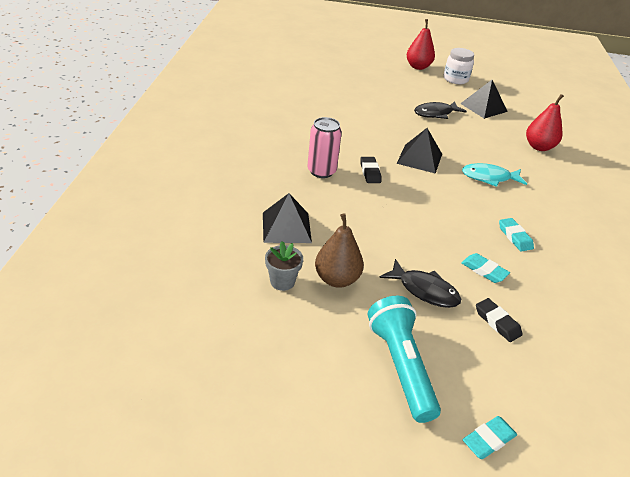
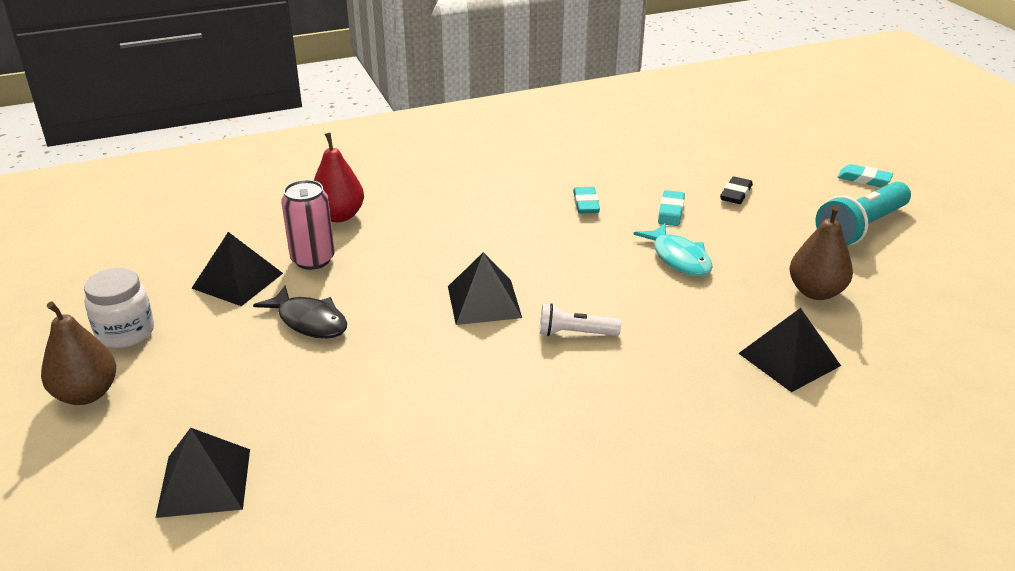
camera: 115 degrees left, 5 degrees down
(282, 281) = (874, 325): grey flower pot -> none
(321, 171) = (628, 378): pink can -> pink can (313, 259)
(348, 74) = (204, 482): none -> black pyramid
(370, 172) = (575, 333): black eraser -> white flashlight
(418, 67) = (86, 394): red pear -> brown pear
(424, 290) = (751, 237): black fish -> none
(489, 178) = (472, 239): turquoise fish -> turquoise fish (679, 258)
(515, 237) = (586, 204): turquoise eraser -> turquoise eraser turned 45 degrees counterclockwise

